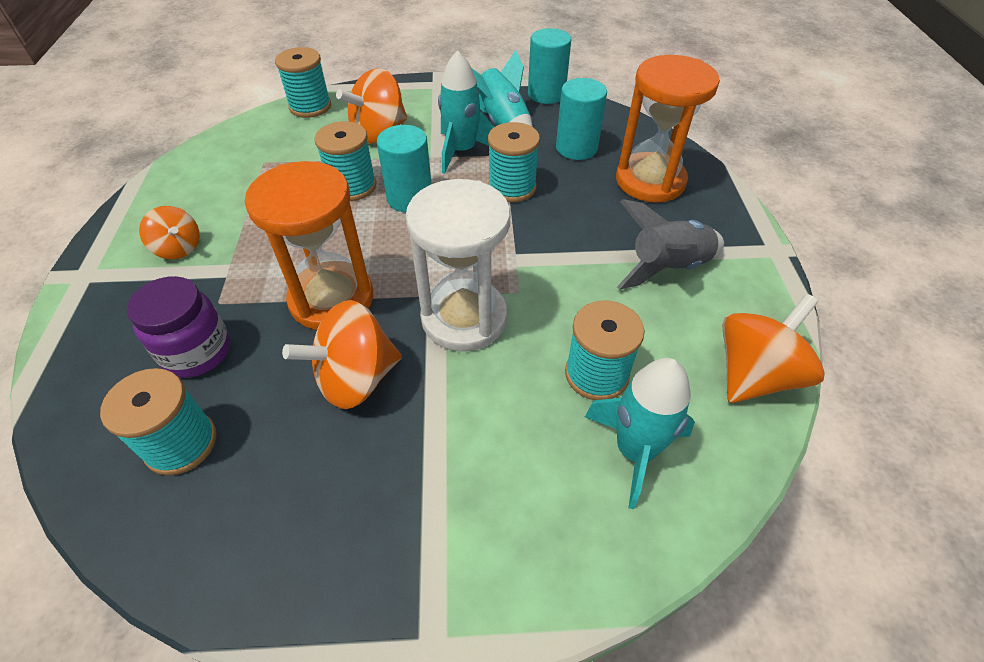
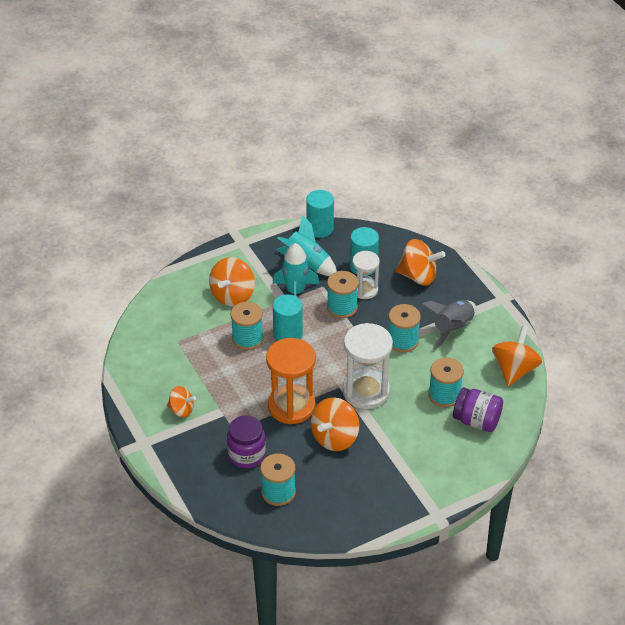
camera: 25 degrees left, 5 degrees down
(310, 107) = (169, 290): turquoise spool -> turquoise spool (402, 341)
(559, 175) = (364, 290): none -> white hourglass
(634, 450) = (476, 421): turquoise rocket -> purple jar
(650, 181) = (418, 276): orange hourglass -> orange spinning top

